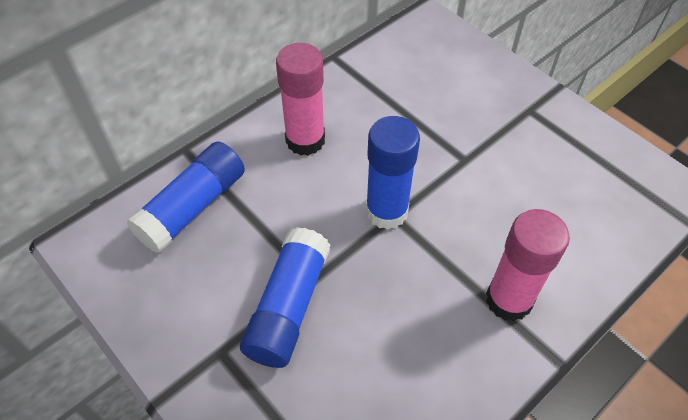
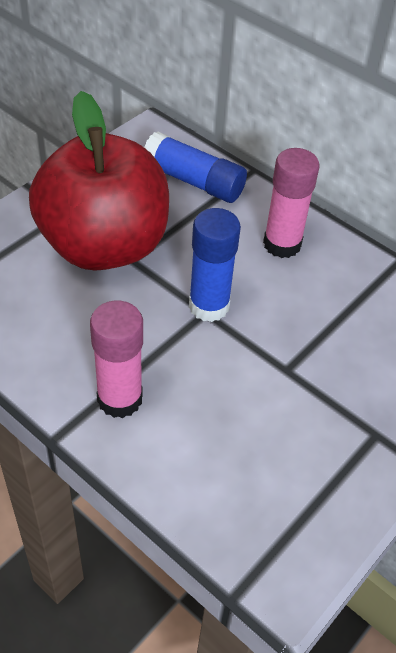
camera: 80 degrees right, 5 degrees down
(288, 307) = (104, 246): blue glue stick -> red apple

